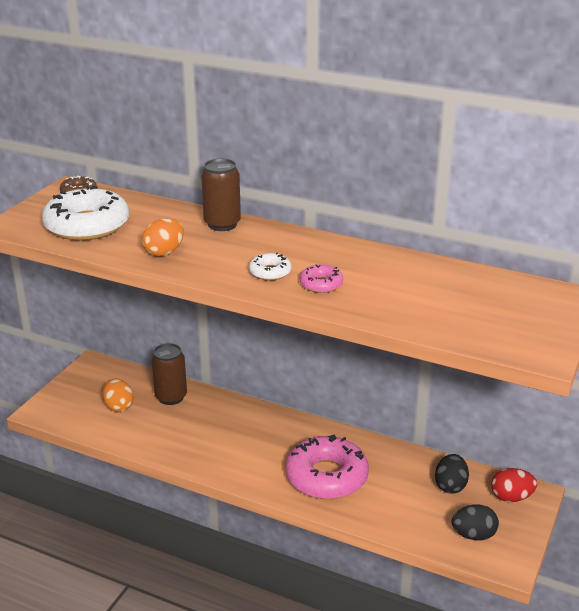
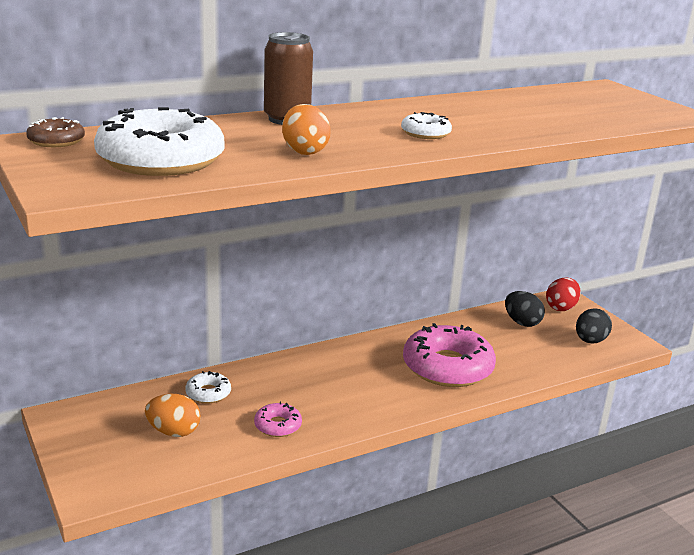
camera: 55 degrees left, 5 degrees down
(171, 397) = (208, 393): brown can -> white donut
(321, 284) = (479, 127): pink donut -> pink donut (278, 425)

